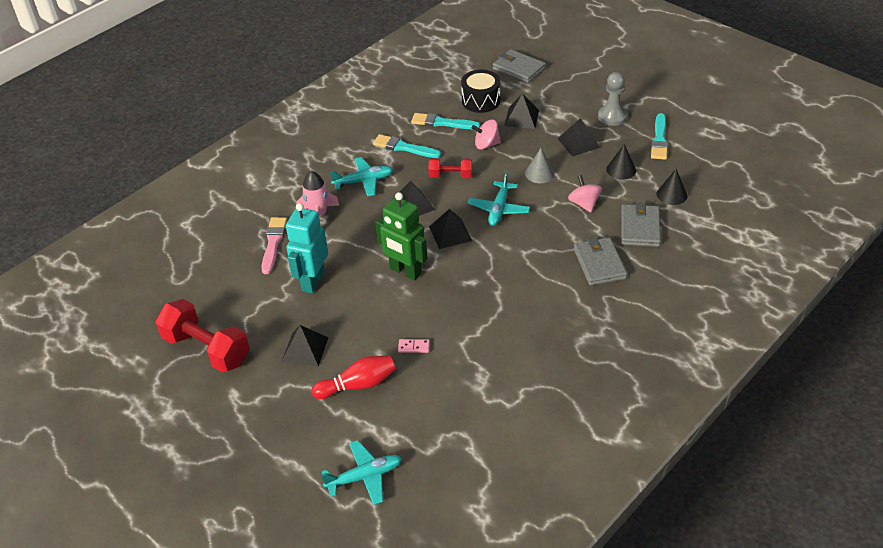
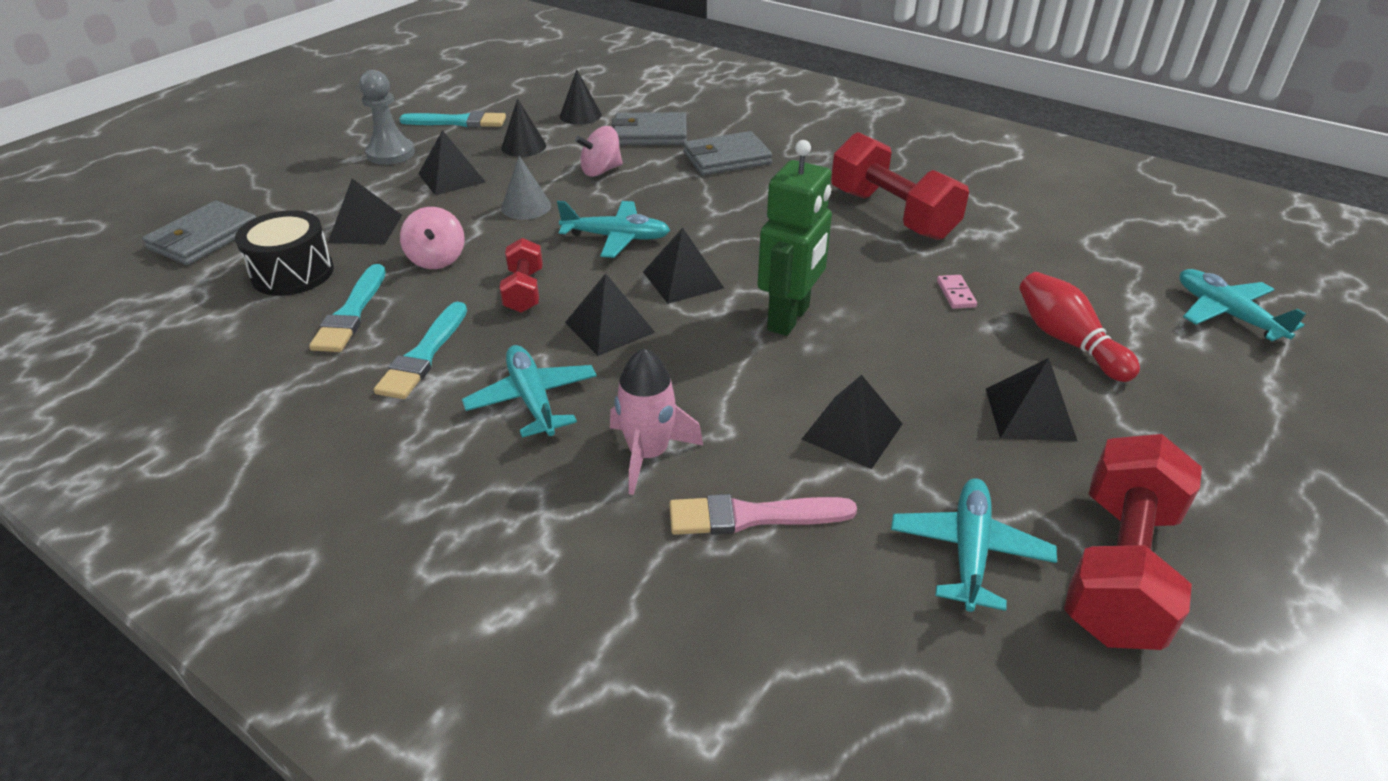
camera: 100 degrees left, 5 degrees down
(233, 304) = (969, 550): none -> turquoise plane
(312, 281) = (852, 431): turquoise robot -> black pyramid
(511, 337) = (892, 214): none -> red dumbbell

